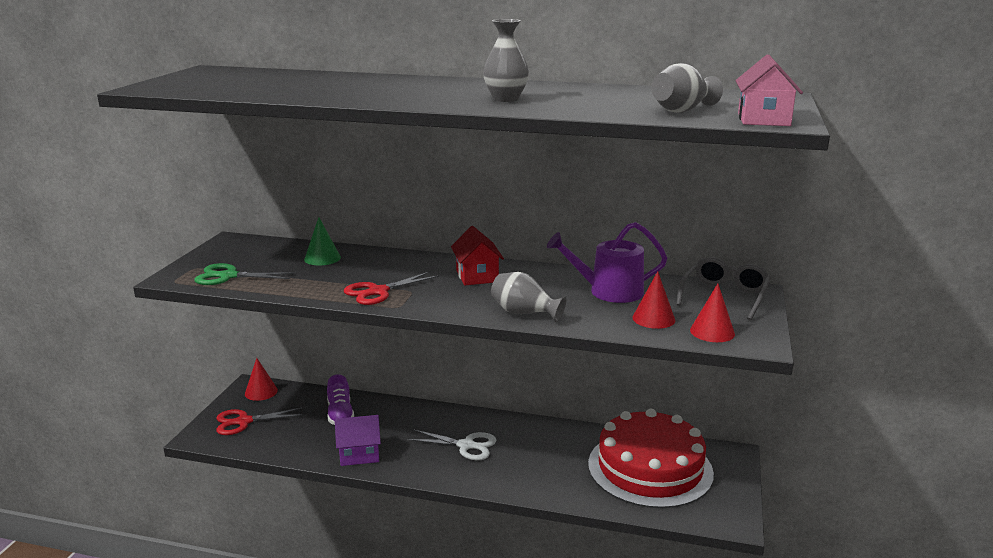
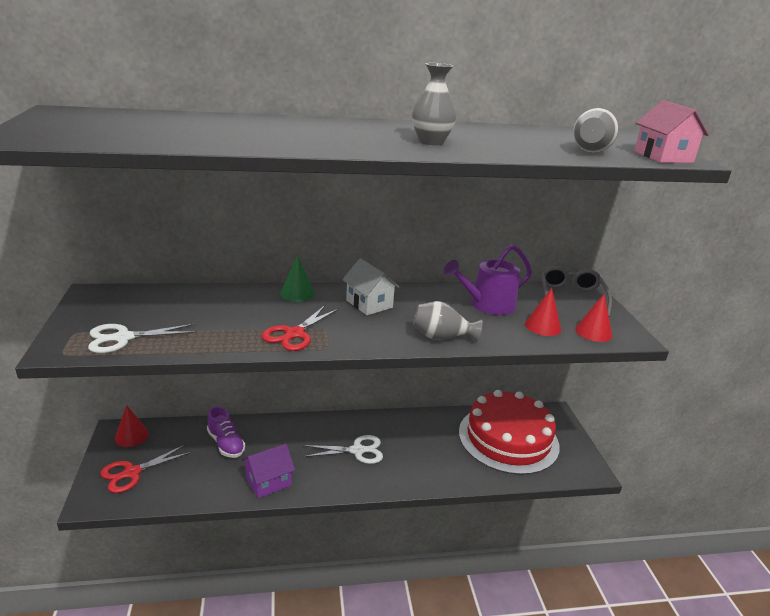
camera: 25 degrees left, 5 degrees up
(229, 276) = (123, 338): green scissors -> white scissors
(322, 258) = (208, 303): green cone -> green cone (297, 293)
(477, 276) = (369, 304): red house -> white house

